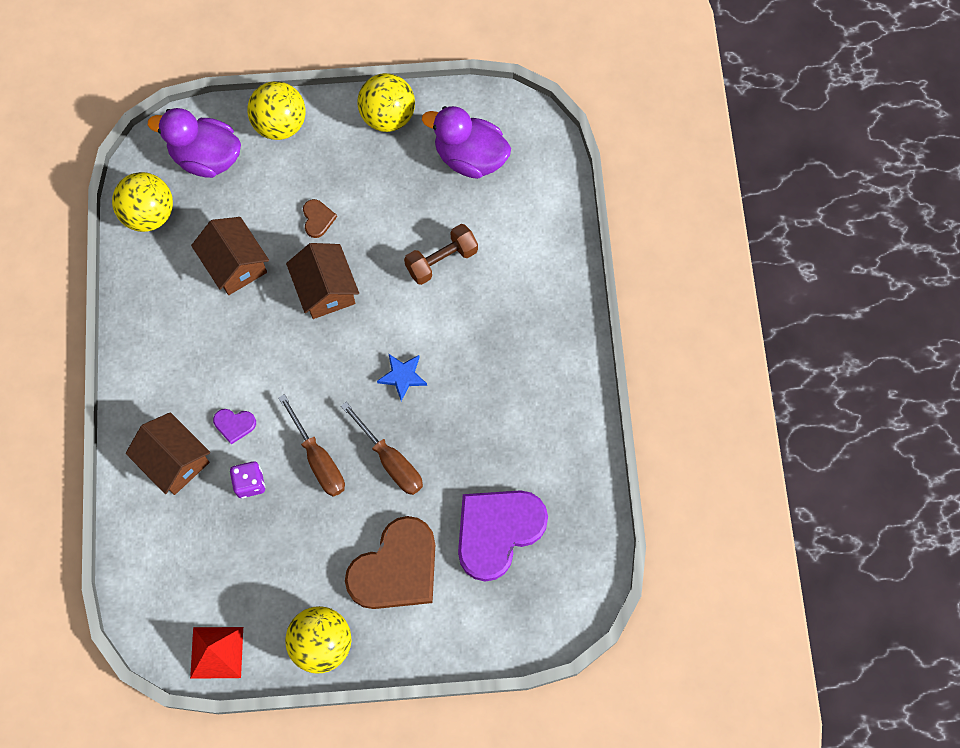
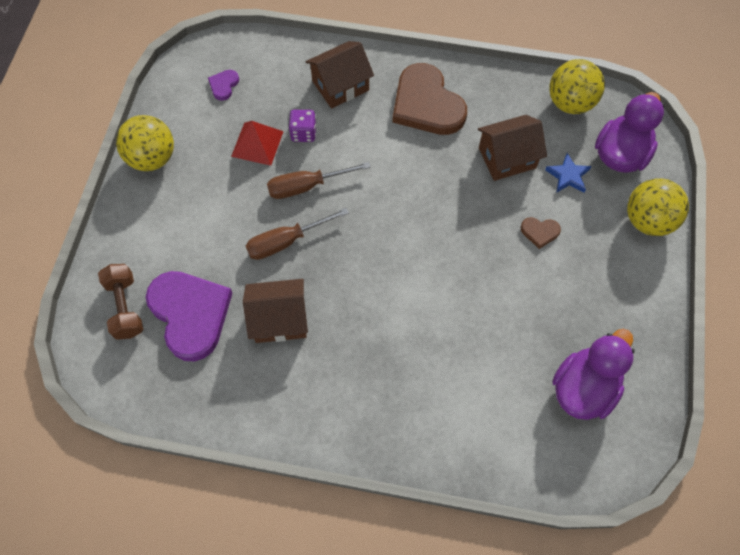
camera: 105 degrees right, 5 degrees down
(217, 652) = (177, 88): red pyramid -> red pyramid (257, 144)
(234, 425) = (358, 131): purple heart -> purple heart (223, 85)
(325, 290) = (465, 224): brown house -> brown house (279, 319)
(388, 116) = (644, 318): yellow ball -> none
(396, 568) = (190, 225): brown heart -> brown heart (426, 104)
(402, 376) = (362, 269): blue star -> blue star (568, 176)
(441, 260) = (472, 331): brown dumbbell -> brown dumbbell (125, 307)

